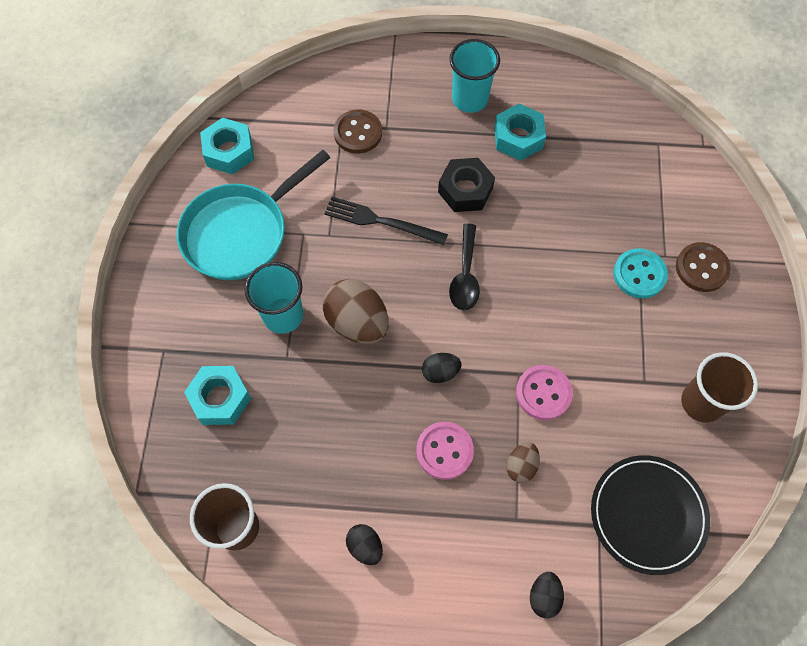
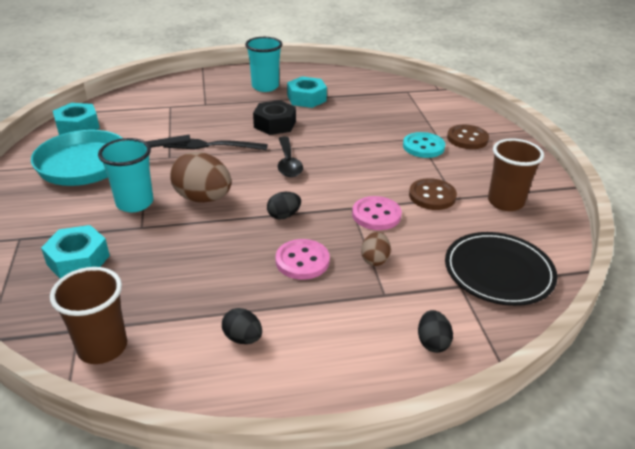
camera: 15 degrees left, 30 degrees down
(240, 232) = (91, 164): turquoise pan -> turquoise pan turned 45 degrees clockwise
(358, 133) = (183, 108): brown button -> brown button (432, 196)

